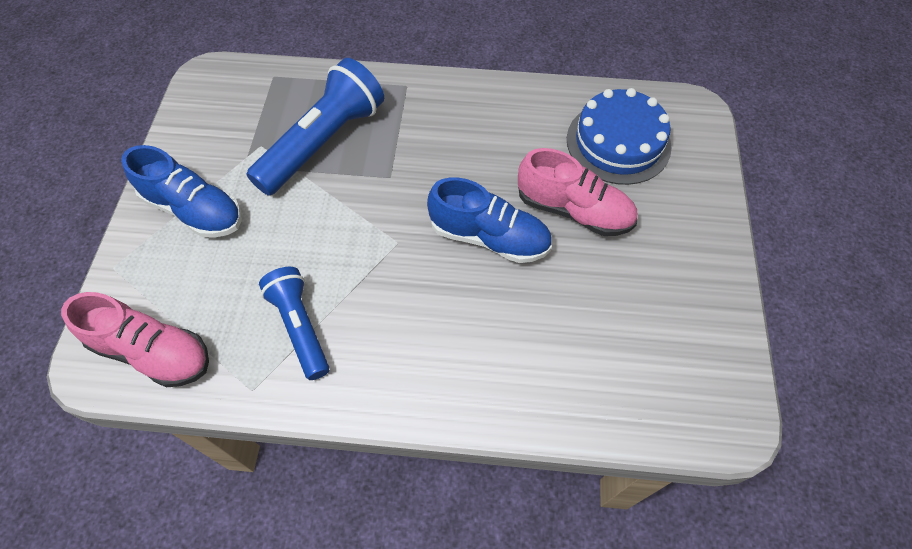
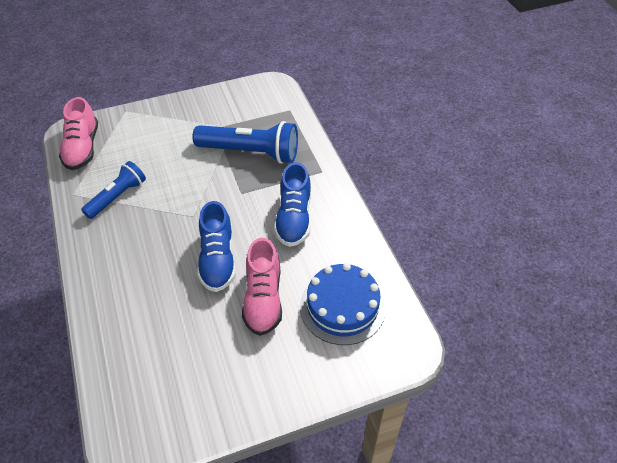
camera: 65 degrees right, 10 degrees down
(194, 210) = (175, 123): blue shoe -> blue shoe (294, 218)

